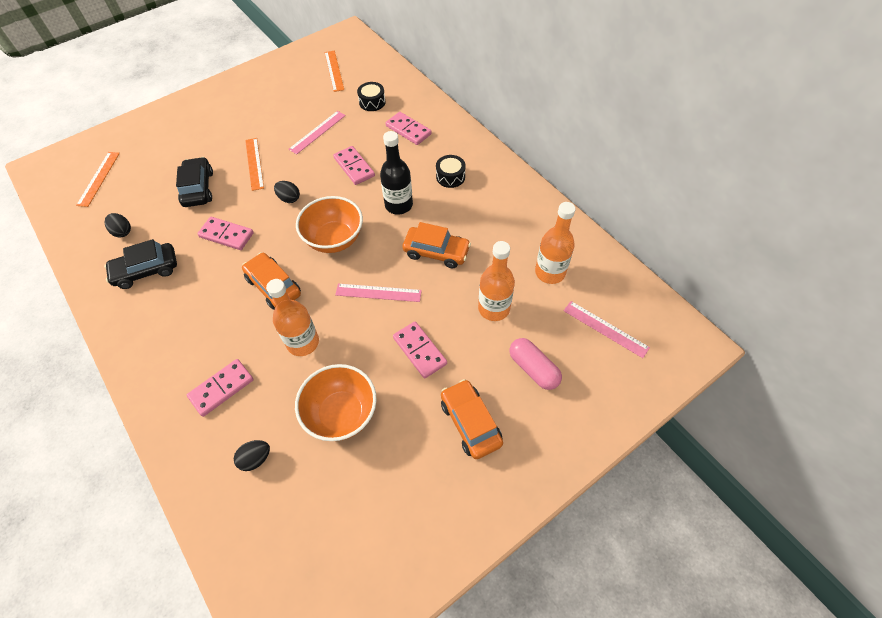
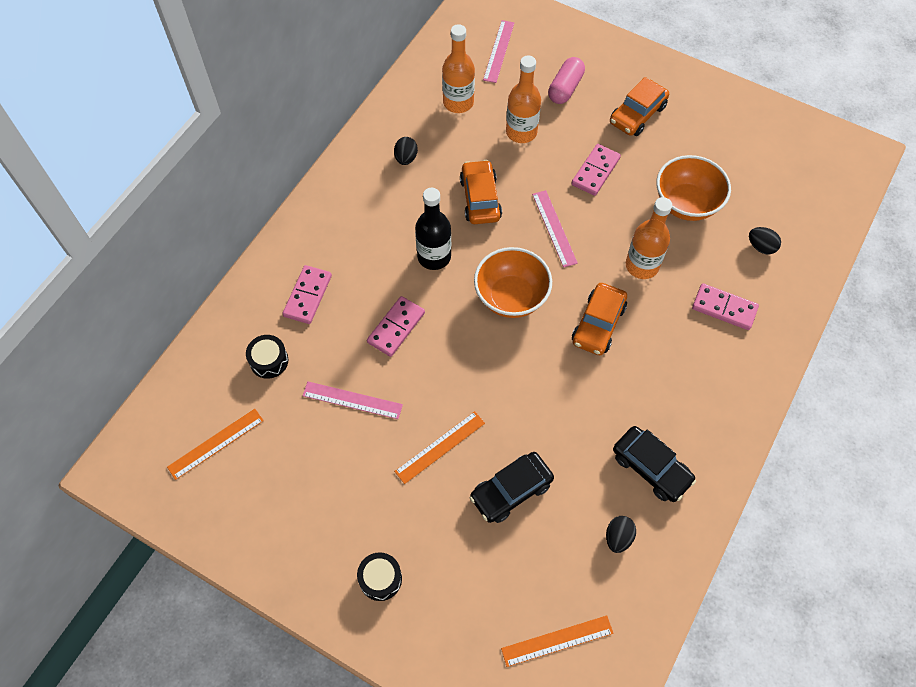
camera: 115 degrees left, 5 degrees up
(226, 235) = (561, 411): pink domino -> none
(289, 198) = (477, 373): black egg -> black egg (406, 158)
(450, 177) = (369, 223): black drum -> black drum (380, 579)

